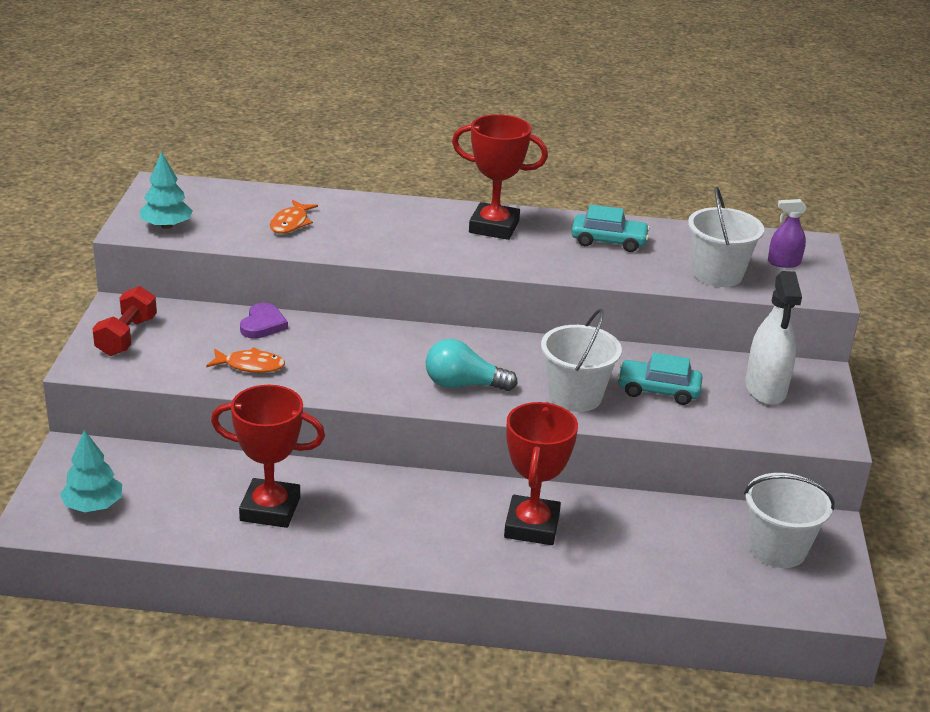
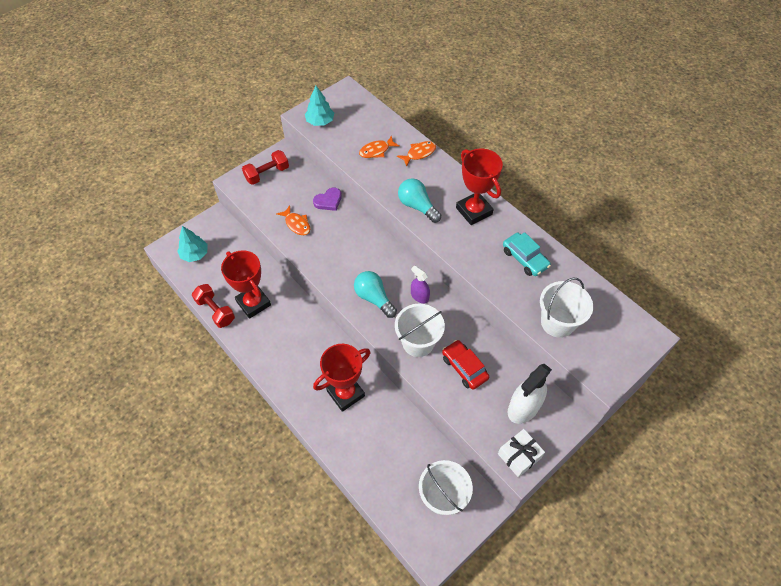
camera: 45 degrees right, 25 degrees up
(221, 548) = (215, 311): none -> red dumbbell
(351, 205) = (419, 153): none -> orange fish
(421, 250) = (417, 206): none -> turquoise light bulb
(658, 390) = (464, 368): turquoise car -> red car
(784, 262) = (611, 339): purple spray bottle -> purple spray bottle (419, 296)
(819, 429) = (519, 456): none -> white gift

